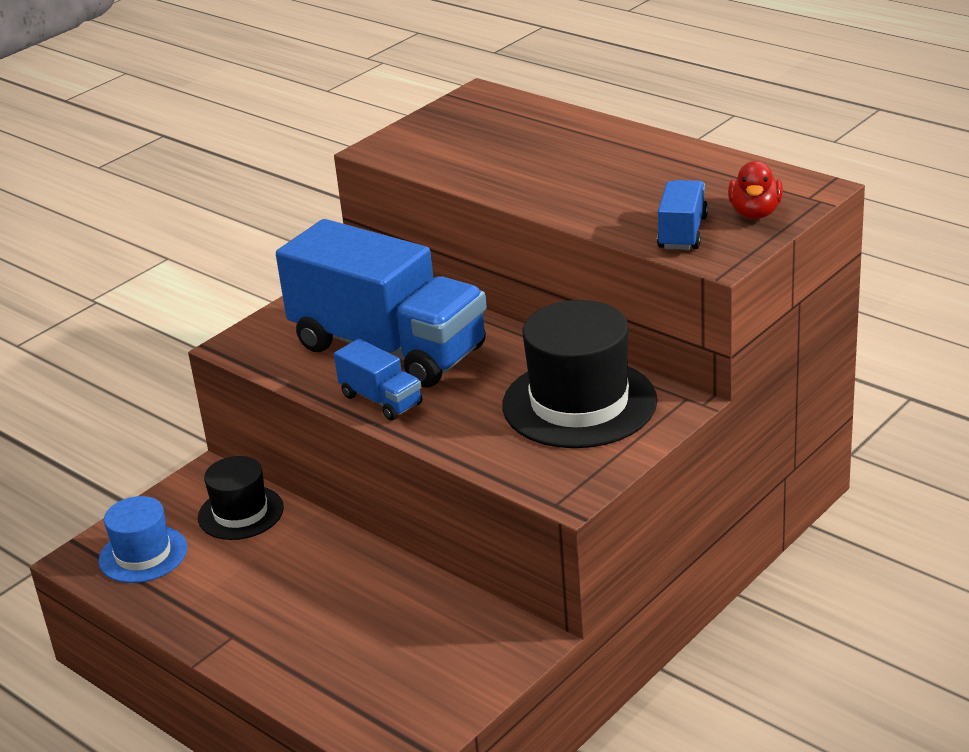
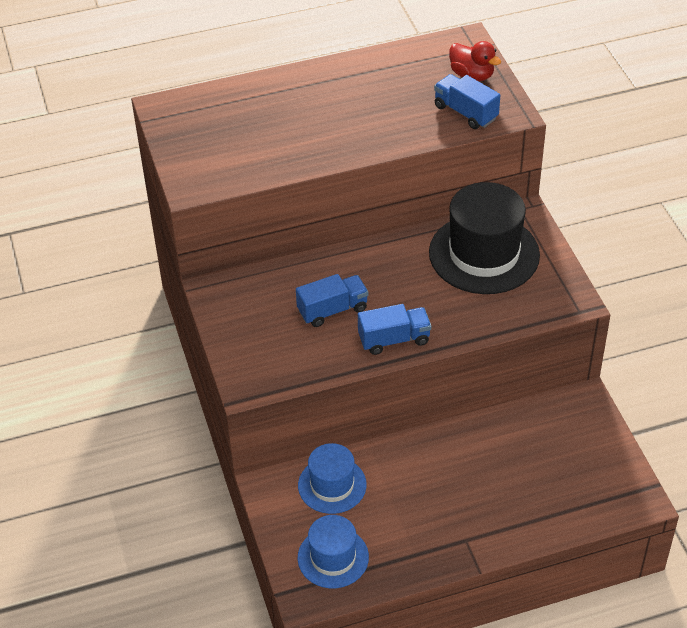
camera: 60 degrees left, 15 degrees up
(240, 513) = (332, 485): black hat -> blue hat
(388, 348) = (332, 310): blue truck -> blue truck, size x0.43

